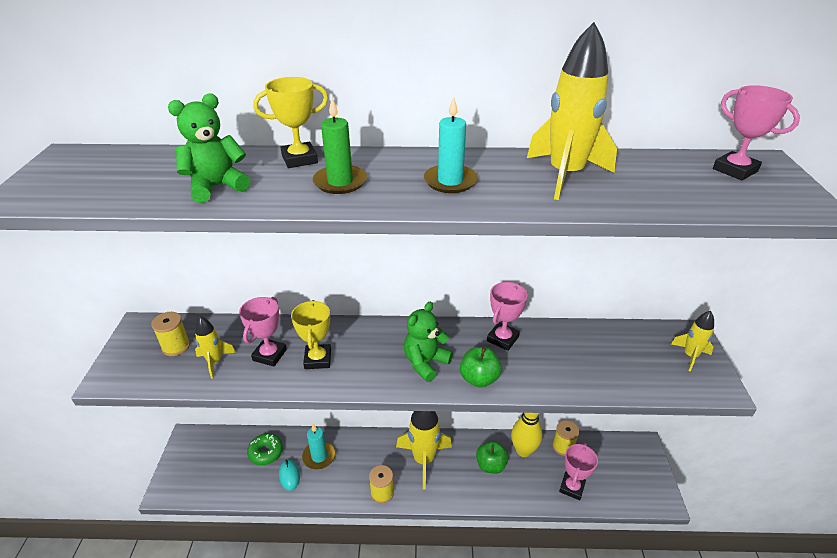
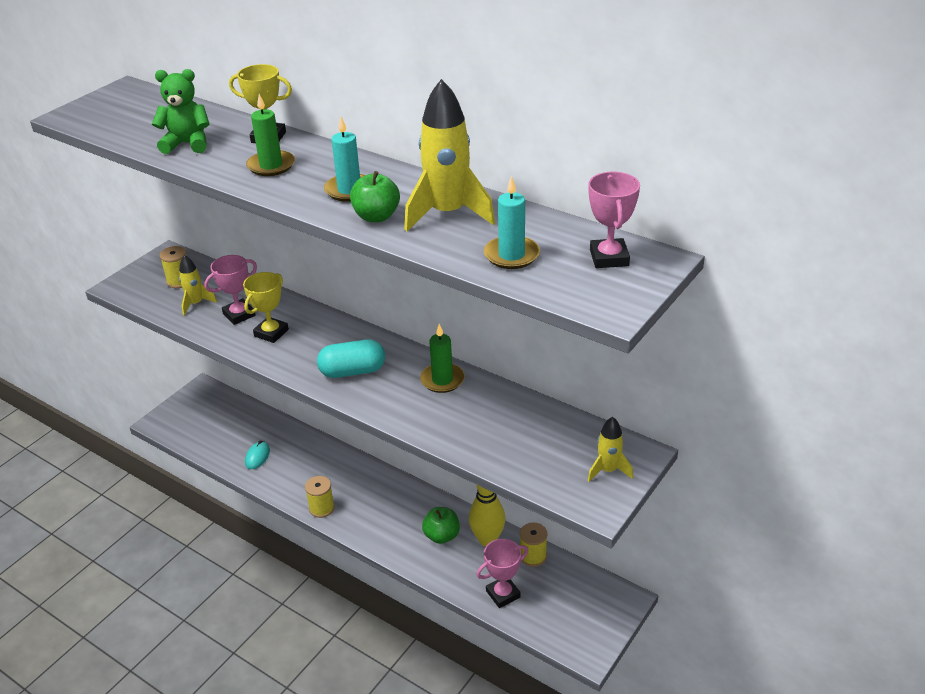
camera: 35 degrees right, 0 degrees up
(266, 452) = (253, 429): green donut -> none
(319, 456) = (294, 453): turquoise candle -> turquoise candle (511, 255)
(424, 460) = (383, 500): yellow rocket -> none
(425, 363) = (353, 371): green teddy bear -> turquoise capsule
(479, 379) = (382, 402): green apple -> green apple (376, 216)
(502, 339) = (442, 380): pink trophy -> green candle

